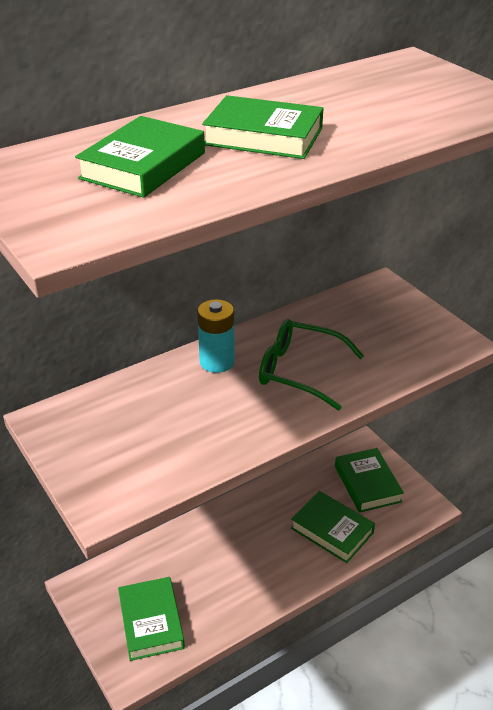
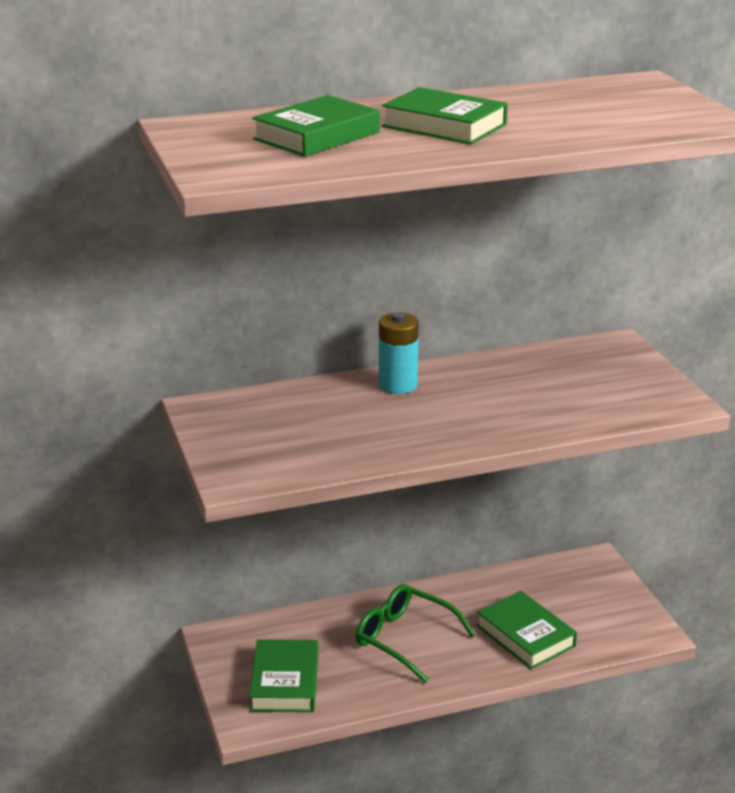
camera: 15 degrees right, 10 degrees down
(300, 371) = (484, 404): green glasses -> green glasses (405, 639)
(367, 484) = (586, 599): green book -> none

